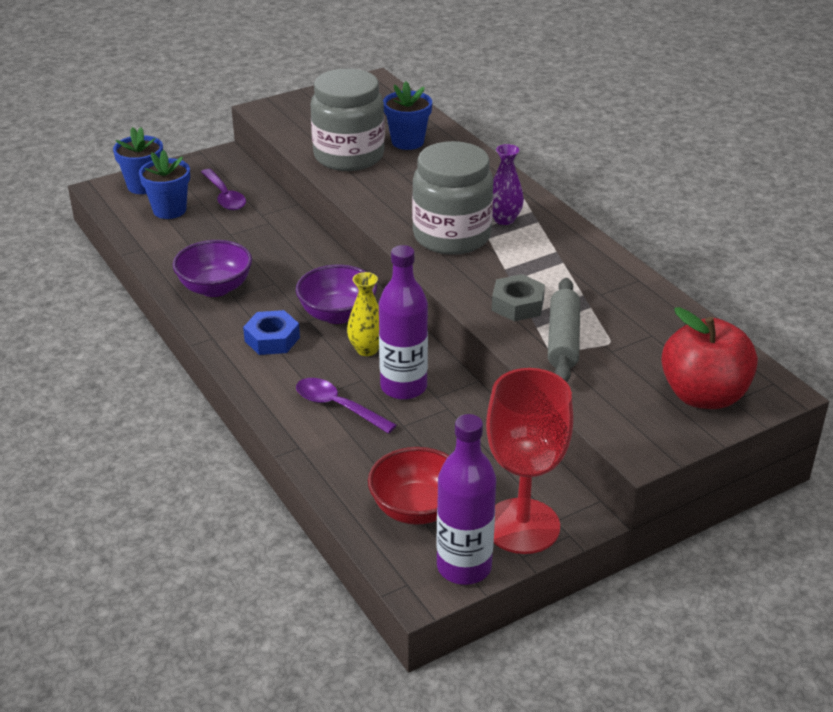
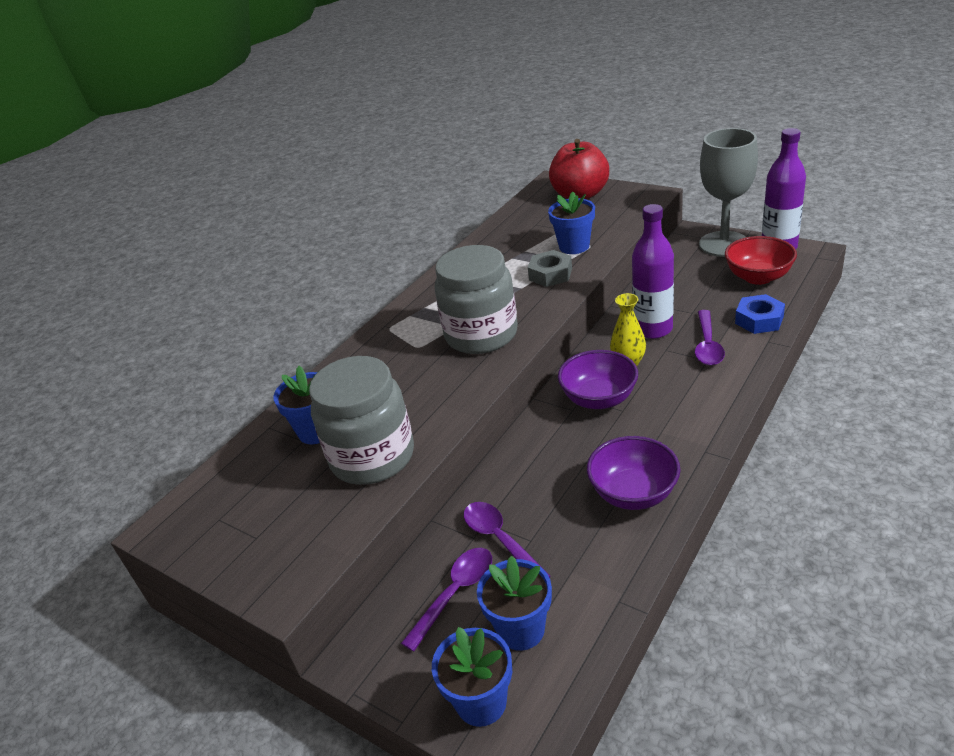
camera: 110 degrees left, 0 degrees up
(246, 223) = (500, 539): none -> purple spoon
(272, 339) = (669, 416): blue nut -> blue nut (759, 320)
(504, 219) = (433, 322): purple vase -> none
(522, 526) = (723, 244): red goblet -> grey goblet
(563, 340) = (574, 246): grey rolling pin -> blue flower pot

